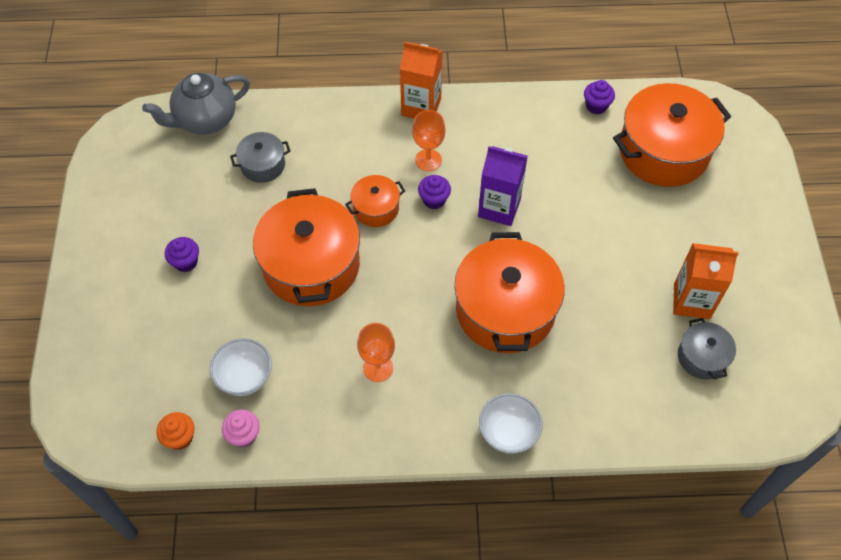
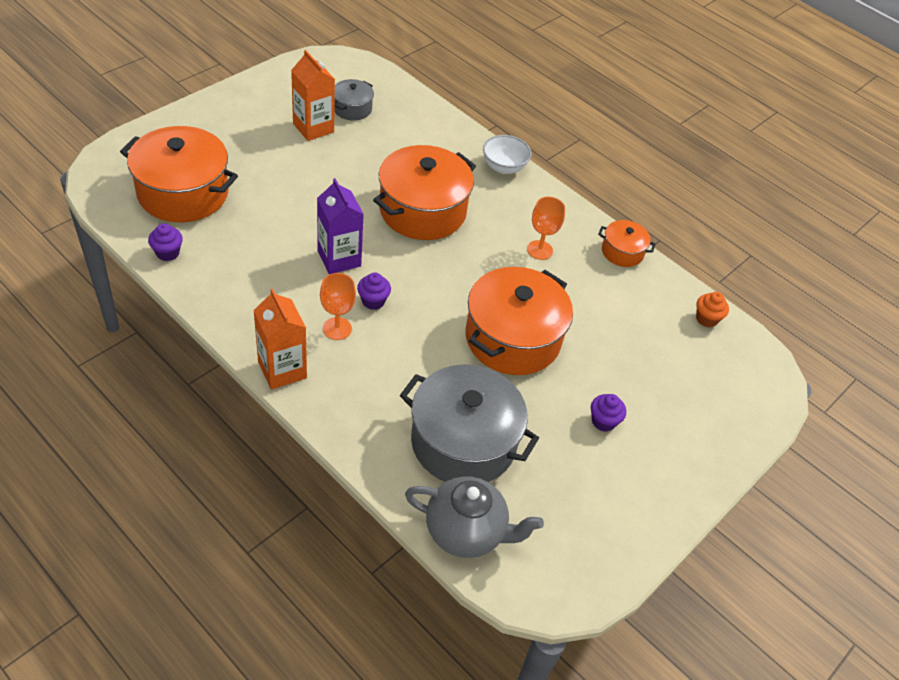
camera: 140 degrees left, 10 degrees down
(244, 435) = (662, 287): pink cupcake -> none
(245, 377) = (631, 315): white bowl -> none
(263, 165) = (463, 442): grey pot -> grey pot, size x2.04
(376, 208) = (420, 332): orange pot -> orange pot (622, 252)

